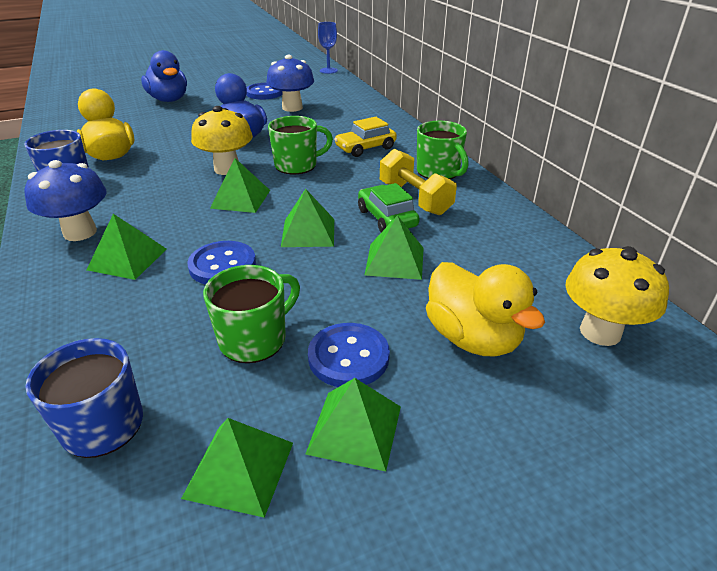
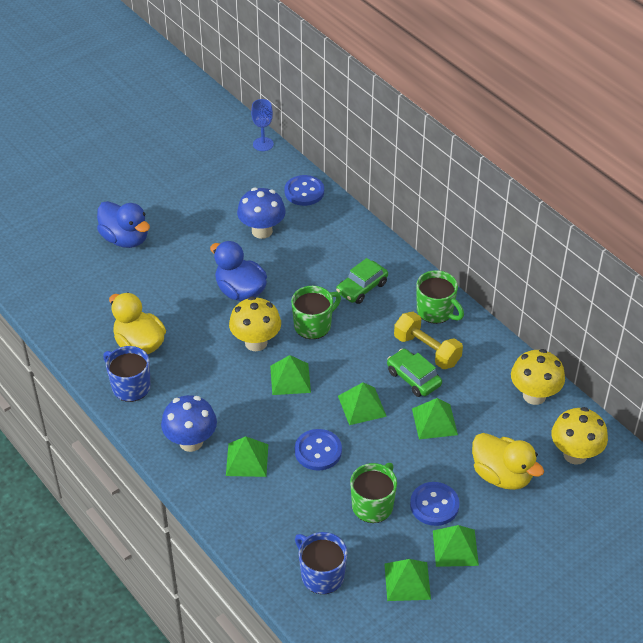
camera: 15 degrees left, 10 degrees up
(264, 93) = (218, 206): blue button -> blue button (304, 192)
(365, 148) = (361, 288): yellow car -> green car
(544, 256) = (534, 395): none -> yellow mushroom

